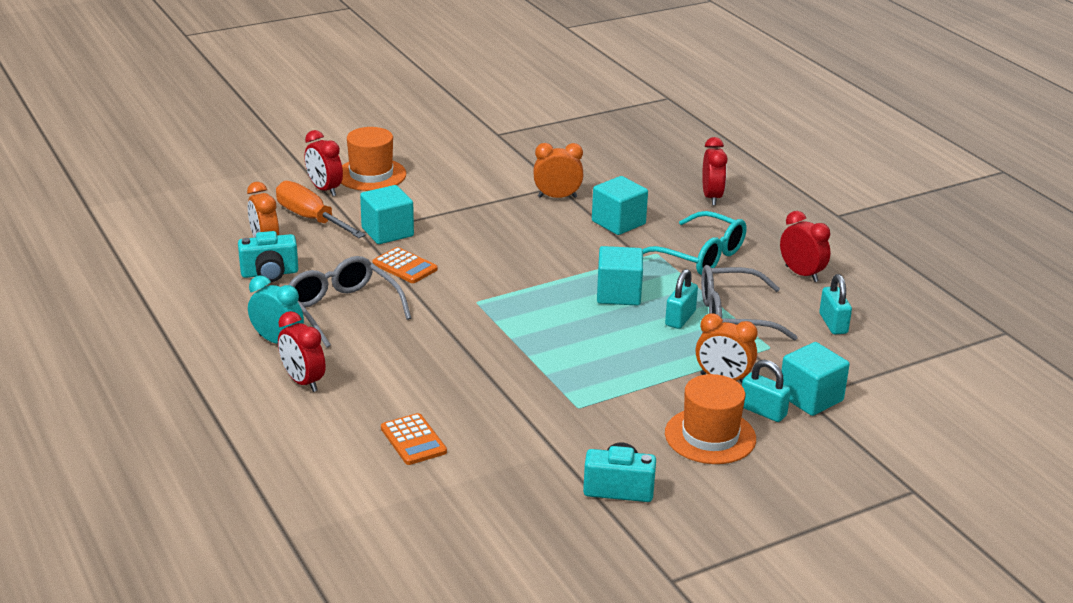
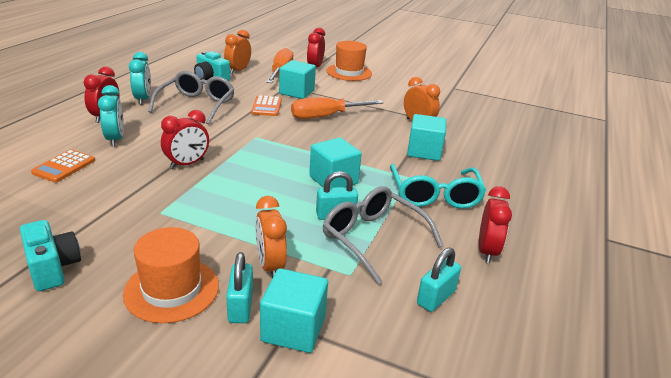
camera: 50 degrees right, 0 degrees up
(378, 391) = (115, 139): none -> turquoise clock
(476, 241) = (326, 116): none -> orange screwdriver
(711, 197) = (520, 174): red clock -> red clock (187, 164)

